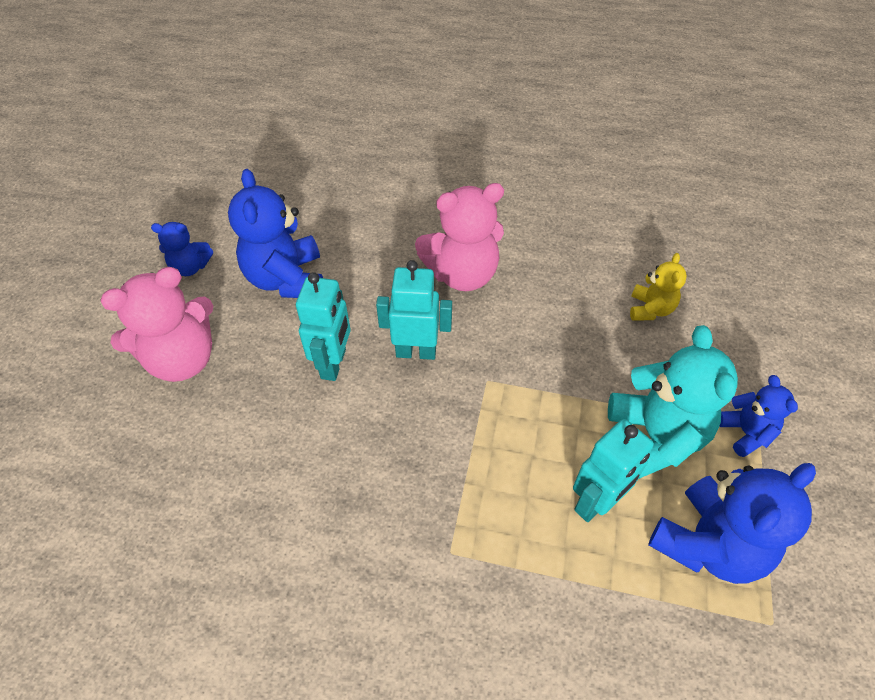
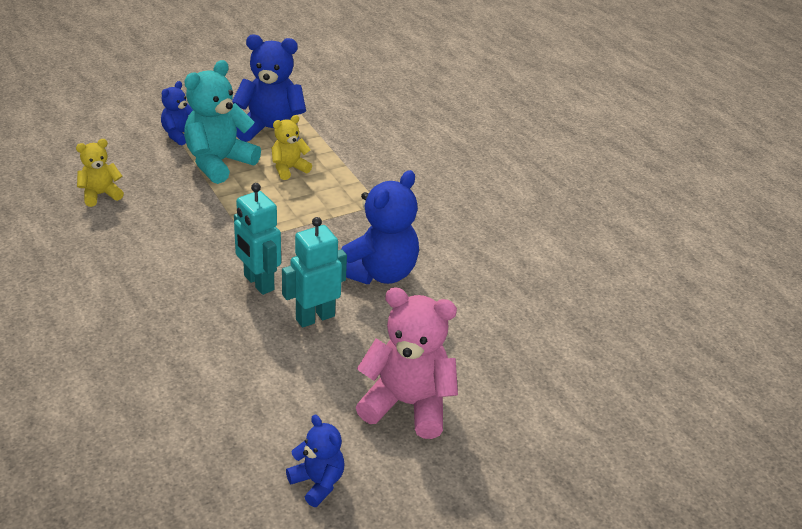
camera: 135 degrees left, 15 degrees down
(286, 279) = (262, 401): blue teddy bear -> blue teddy bear (378, 272)
(462, 274) = (150, 298): pink teddy bear -> none
(596, 502) = (289, 169): turquoise robot -> yellow teddy bear

